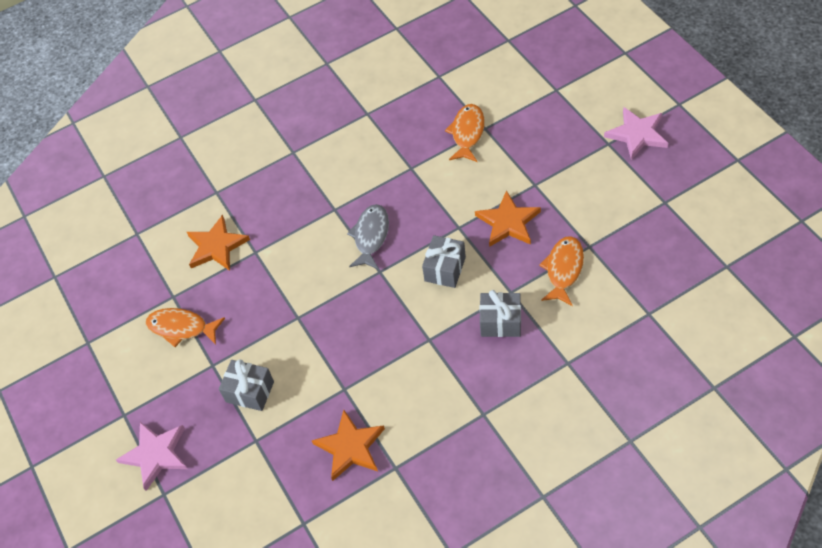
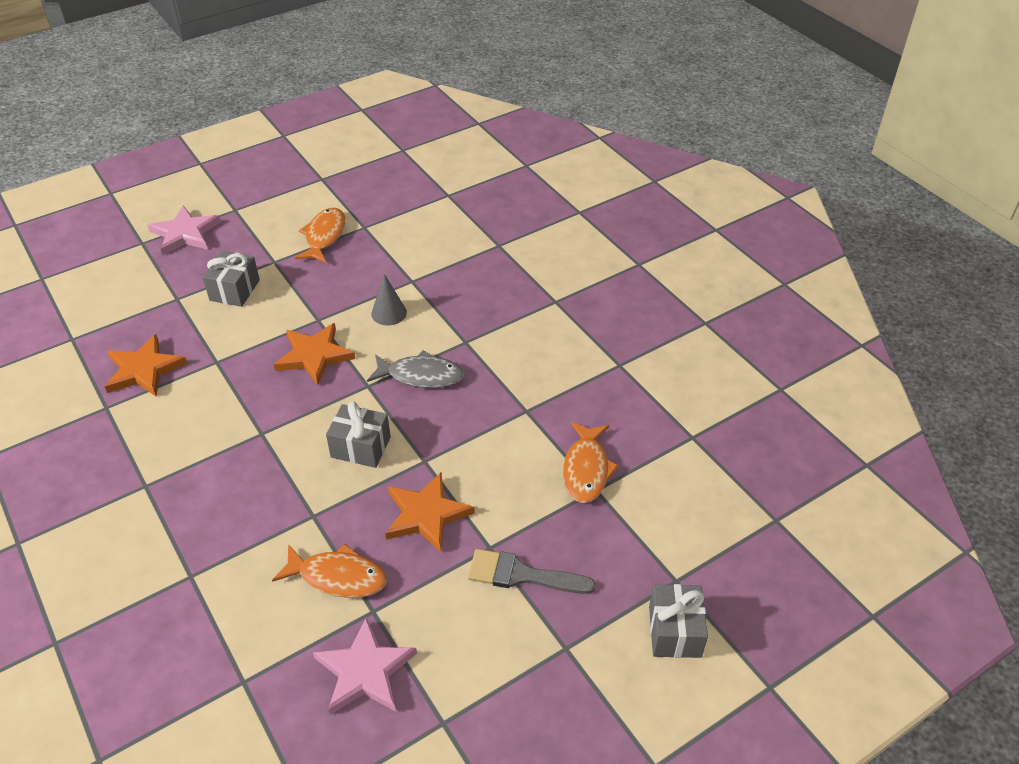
camera: 80 degrees right, 10 degrees down
(216, 246) = (424, 251): orange star -> orange star (314, 356)
(294, 265) = (389, 313): none -> grey cone
(467, 133) = (586, 469): orange fish -> orange fish turned 90 degrees clockwise
(500, 322) = (269, 504): grey gift -> grey gift (674, 631)
(556, 167) = (521, 575): none -> grey brush
(637, 134) = (584, 692): pink star -> pink star (364, 671)

